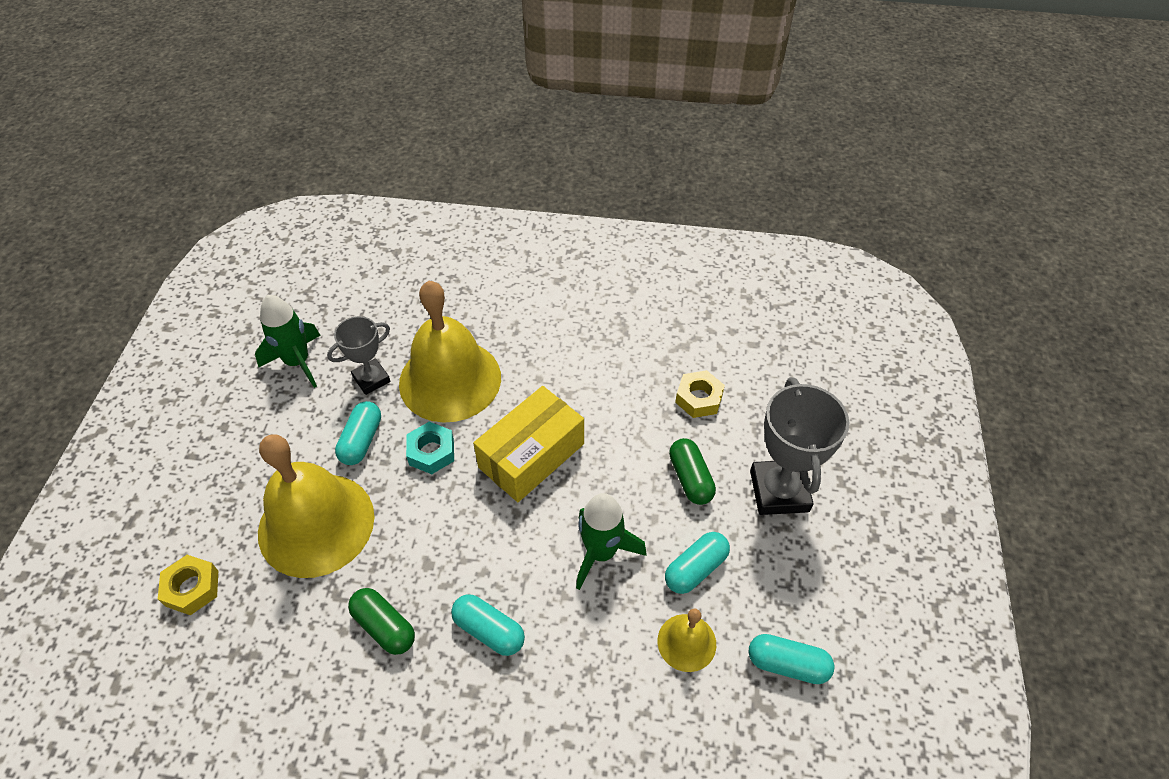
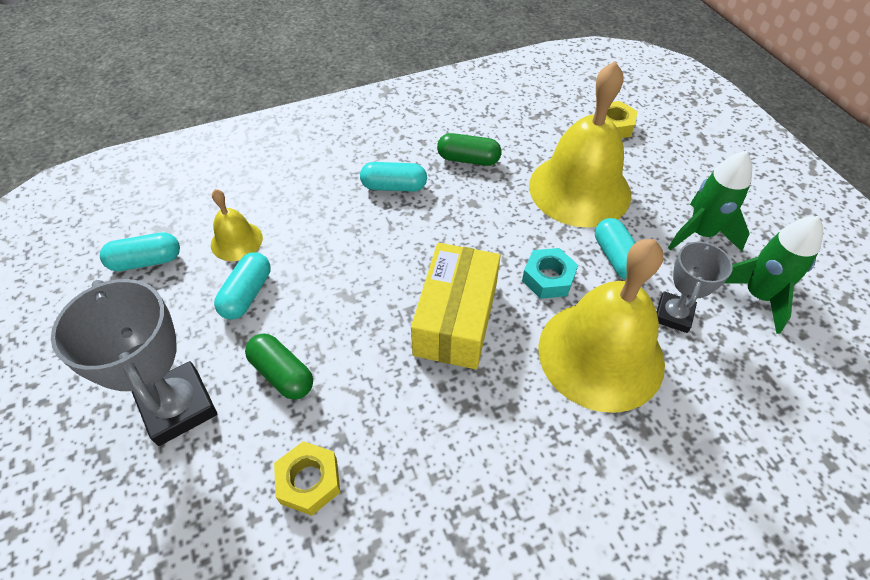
camera: 150 degrees right, 0 degrees up
(601, 552) = (338, 270): green rocket -> green rocket (700, 234)

